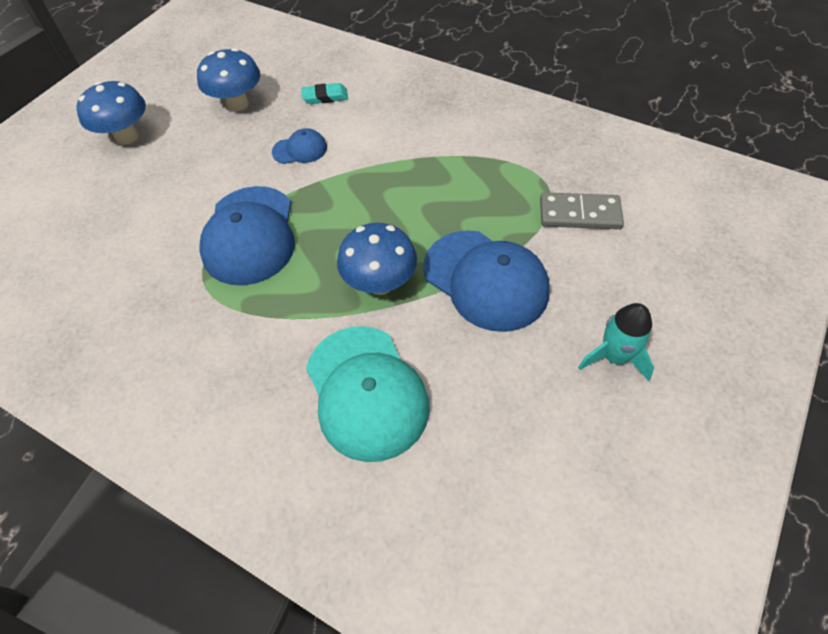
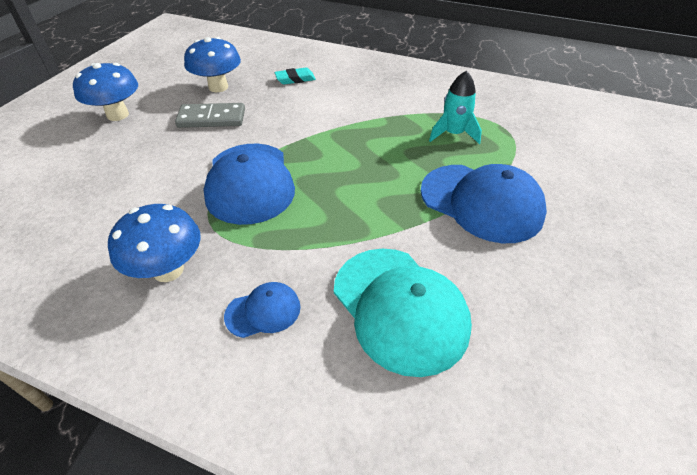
camera: 10 degrees left, 10 degrees down
(300, 150) = (282, 116): blue cap -> blue cap (263, 311)
(380, 283) = (384, 212): blue mushroom -> blue mushroom (168, 270)
(579, 214) = (542, 148): grey domino -> grey domino (211, 118)
(614, 357) = (623, 255): turquoise rocket -> turquoise rocket (453, 134)

